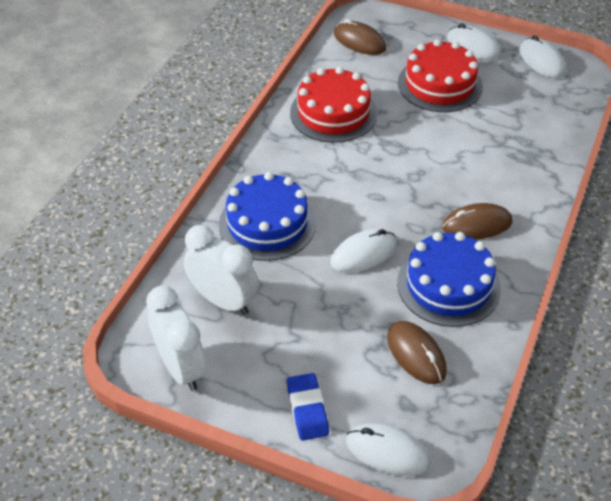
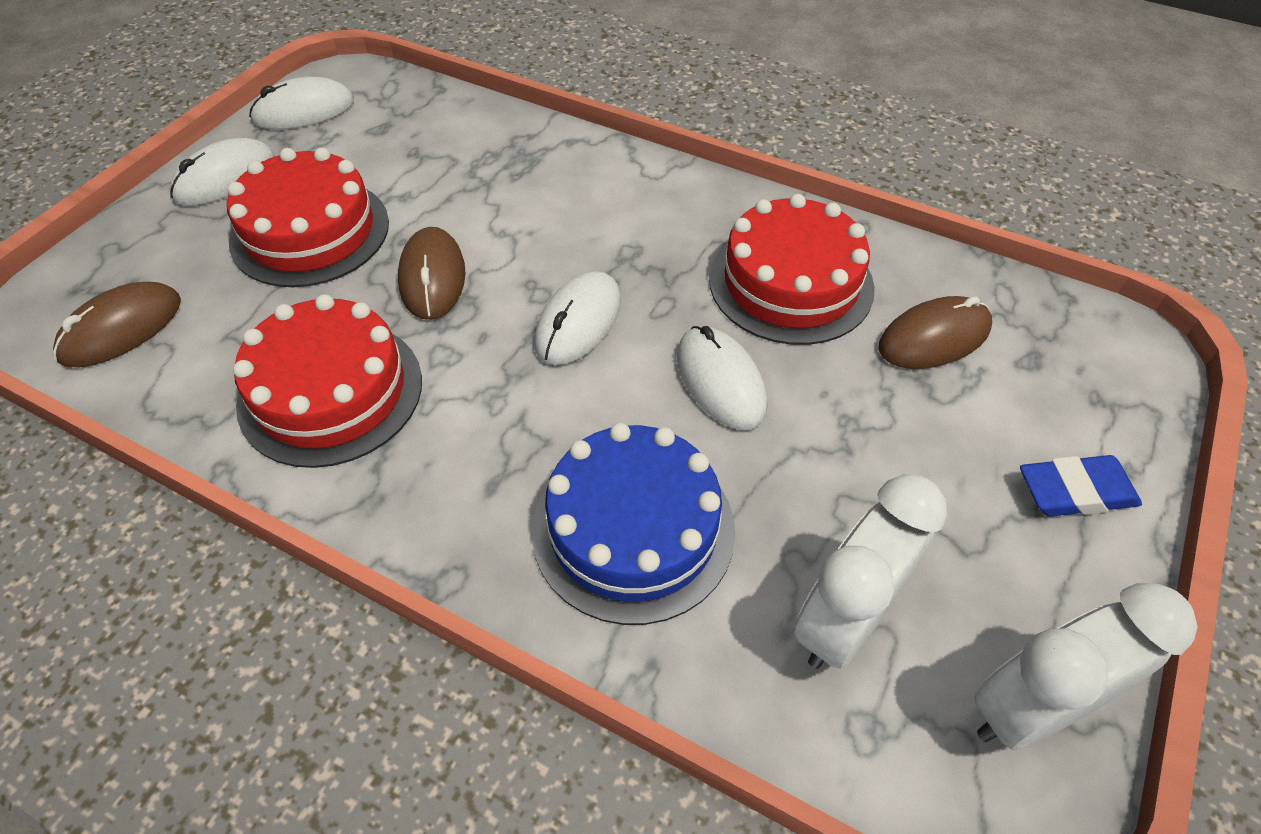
camera: 85 degrees left, 5 degrees up
(387, 452) = (1125, 393): white mouse -> white mouse (578, 322)
(448, 285) = (791, 283): blue cake -> red cake
(476, 225) = (663, 234): brown mouse -> brown mouse (432, 277)

